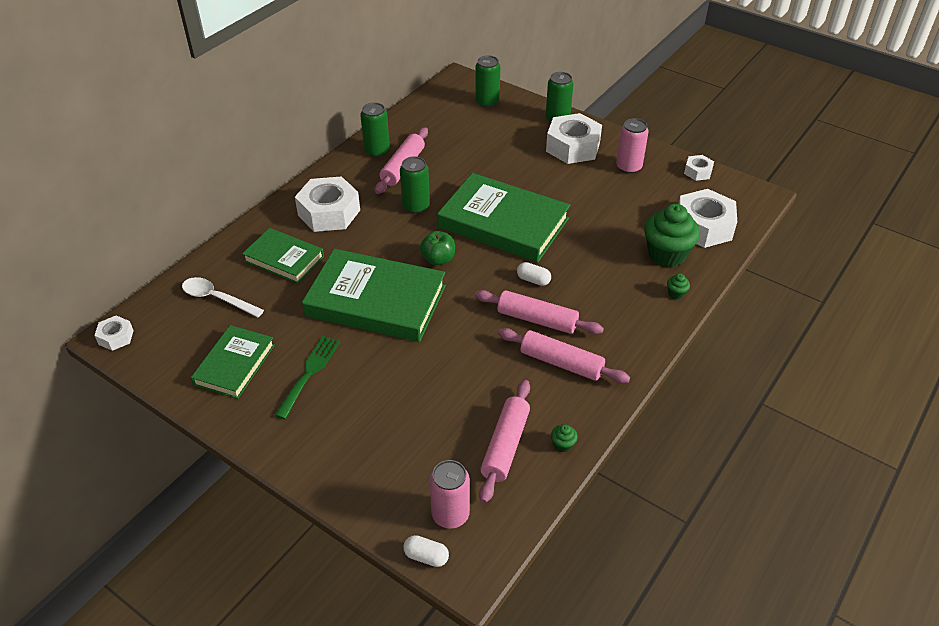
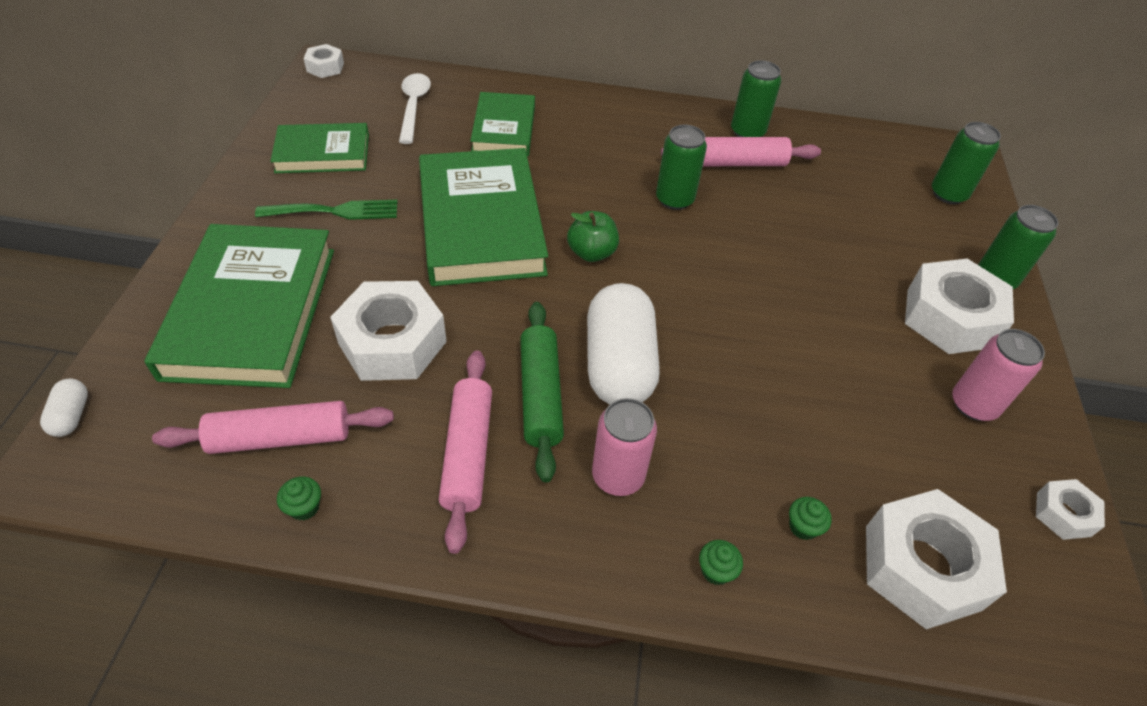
camera: 60 degrees right, 5 degrees up
(329, 213) = (604, 134): white nut -> white nut (392, 342)
(450, 514) = (144, 417): pink can -> pink can (618, 476)
(503, 223) = (711, 293): green book -> green book (251, 311)
(533, 280) = (619, 364): white capsule -> white capsule, size x2.37
(537, 320) = (540, 395): pink rolling pin -> green rolling pin
(666, 254) = (803, 527): green cupcake -> green cupcake, size x0.40

